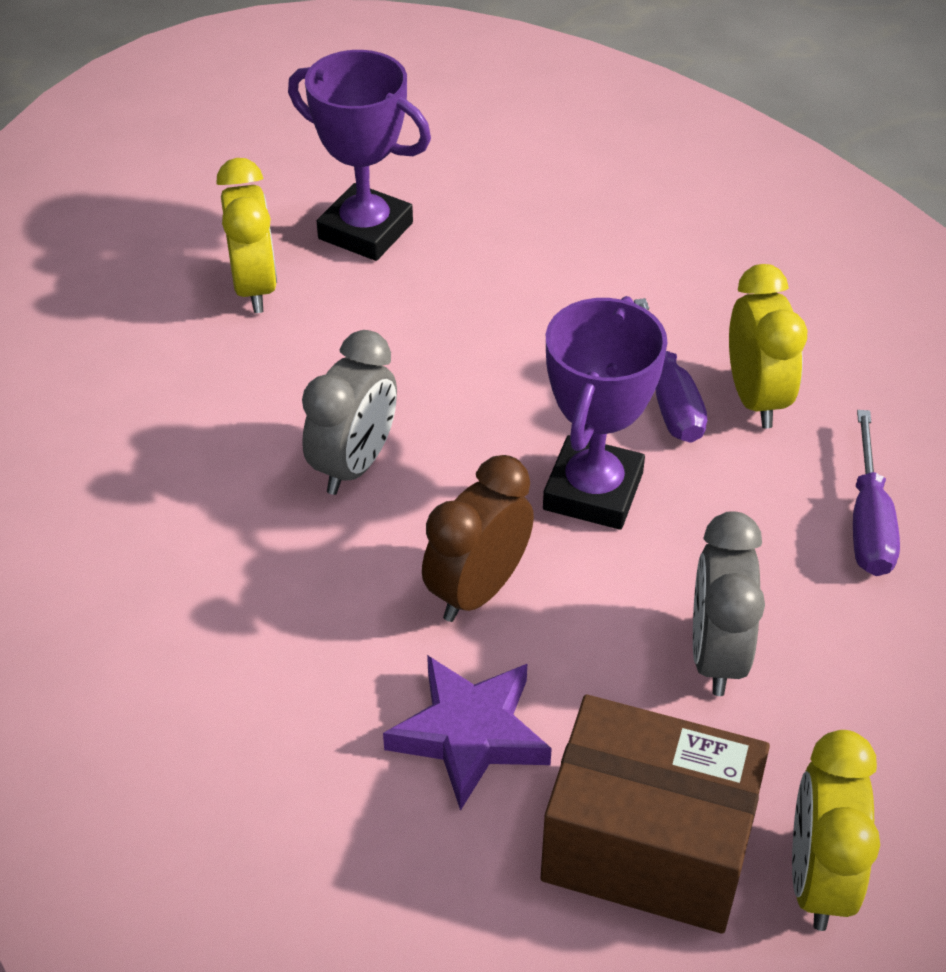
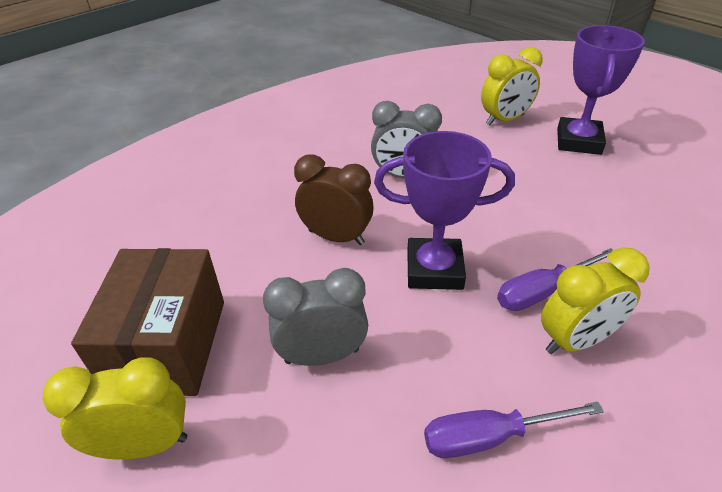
camera: 75 degrees right, 5 degrees down
(469, 734) = (237, 254): purple star -> none

